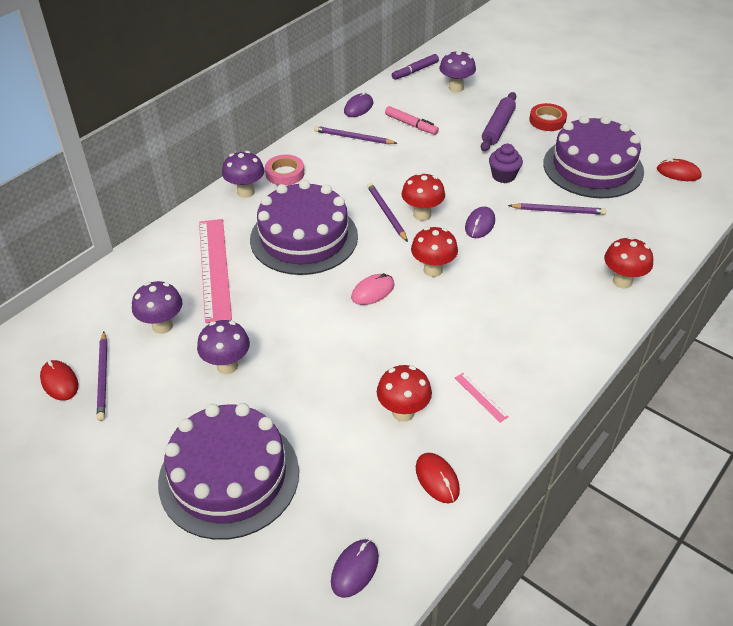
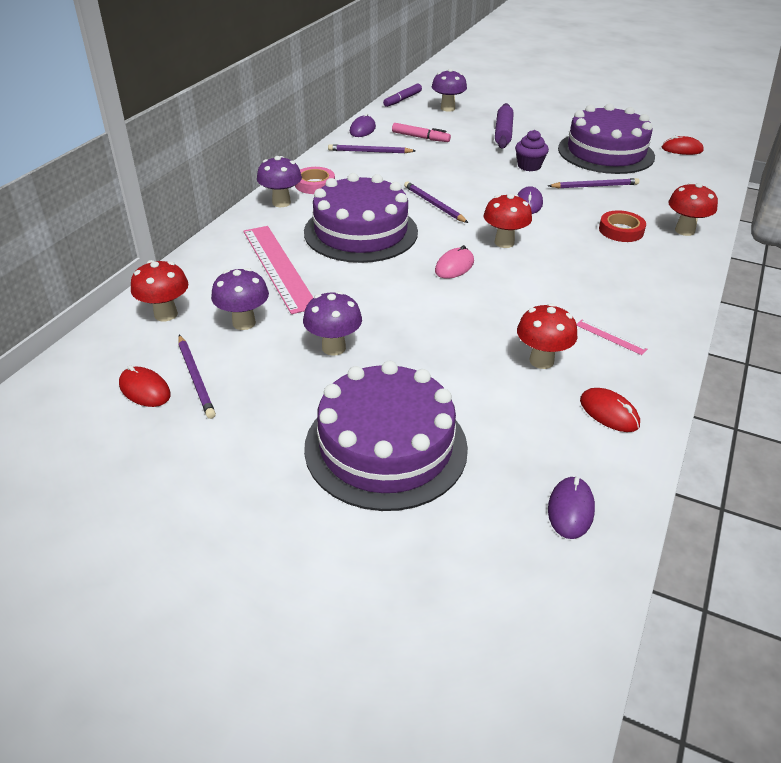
camera: 15 degrees left, 5 degrees down
(422, 215) = (469, 202): red mushroom -> red mushroom (166, 314)
(547, 120) = (545, 124): red tape -> red tape (621, 230)

